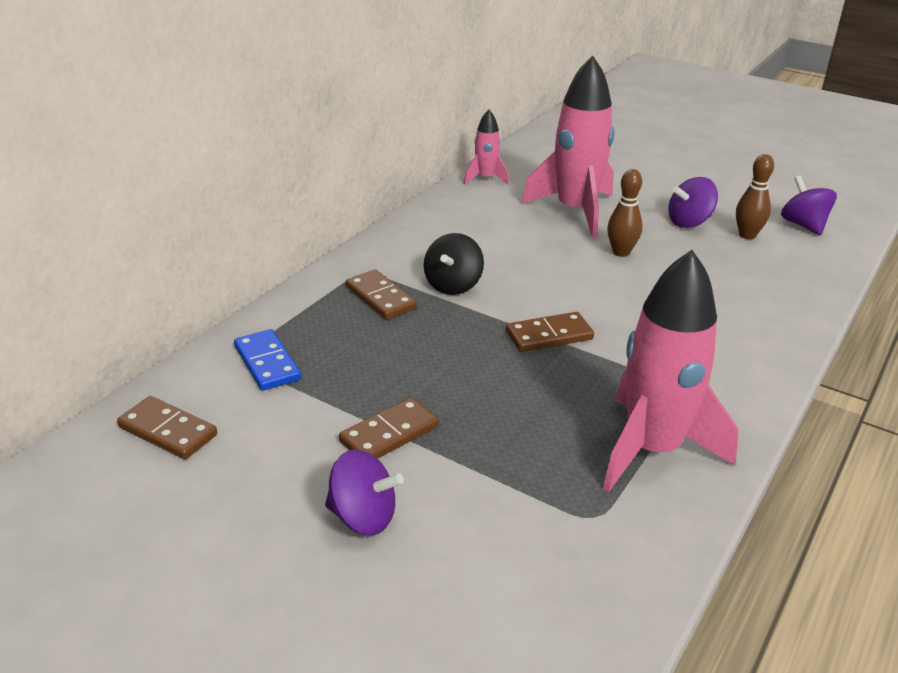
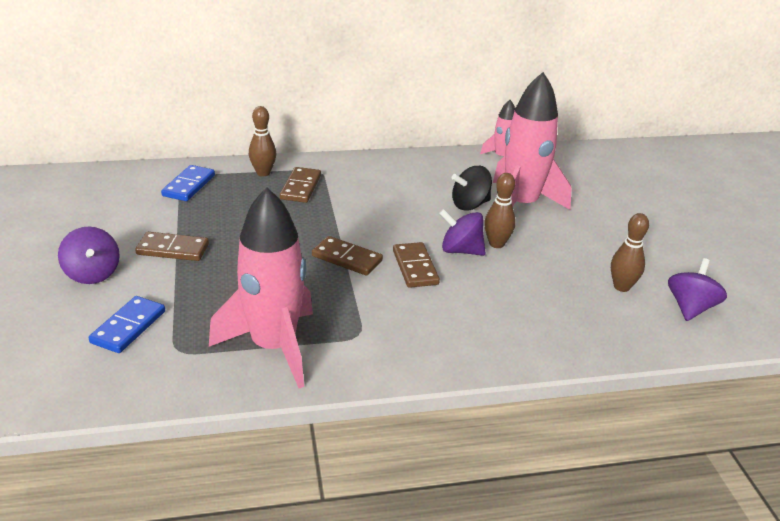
camera: 45 degrees right, 0 degrees up
(168, 431) = (98, 189): brown domino -> brown domino (415, 267)
(316, 305) = (263, 173): none -> brown bowling pin
(453, 285) = (351, 203): black spinning top -> black spinning top (470, 205)
(510, 535) = (128, 327): none -> blue domino
(689, 222) = (592, 255): purple spinning top -> purple spinning top (460, 250)

